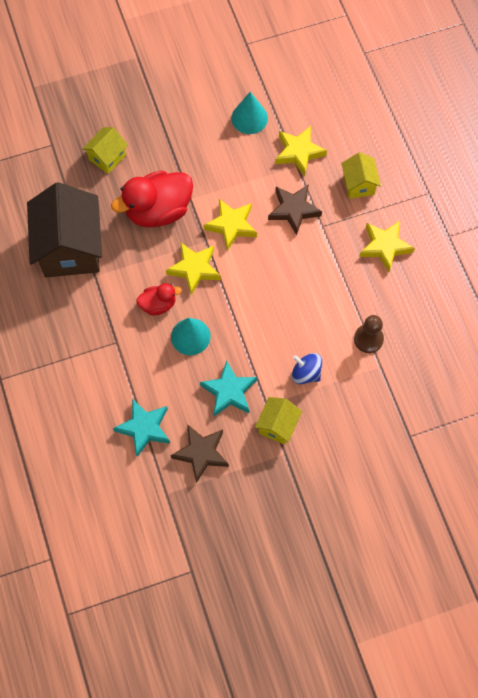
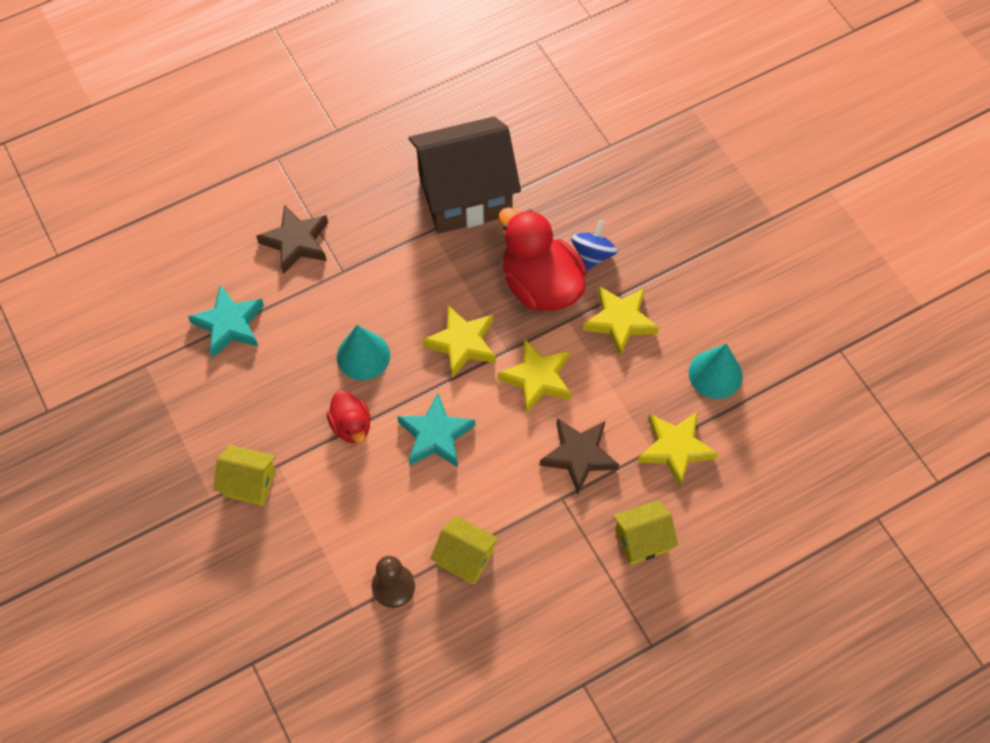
camera: 80 degrees right, 5 degrees down
(107, 157) = (607, 211): yellow house -> yellow house (465, 558)
(158, 304) = (403, 310): red duck -> red duck (351, 426)
(201, 453) = (202, 396): brown star -> brown star (296, 242)
(229, 392) = (291, 415): turquoise star -> turquoise star (435, 435)
(306, 373) = (329, 509): blue spinning top -> blue spinning top (592, 254)
(385, 247) = (545, 591): yellow star -> yellow star (620, 321)

